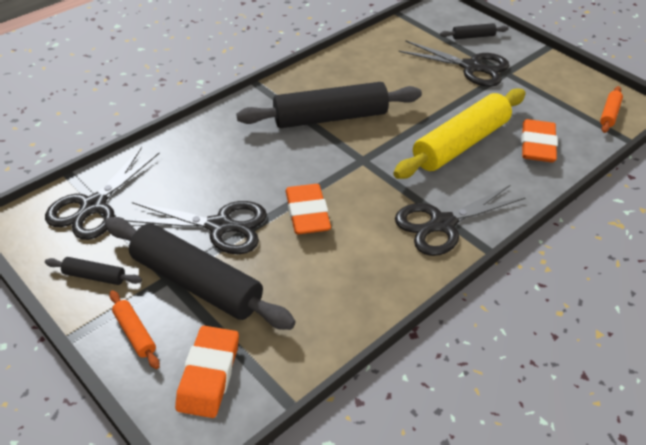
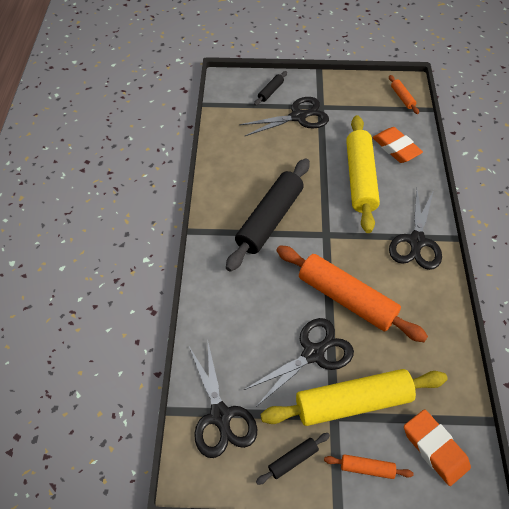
camera: 45 degrees left, 10 degrees up
(196, 283) = (353, 403): black rolling pin -> yellow rolling pin
(307, 213) = (346, 299): orange eraser -> orange rolling pin

